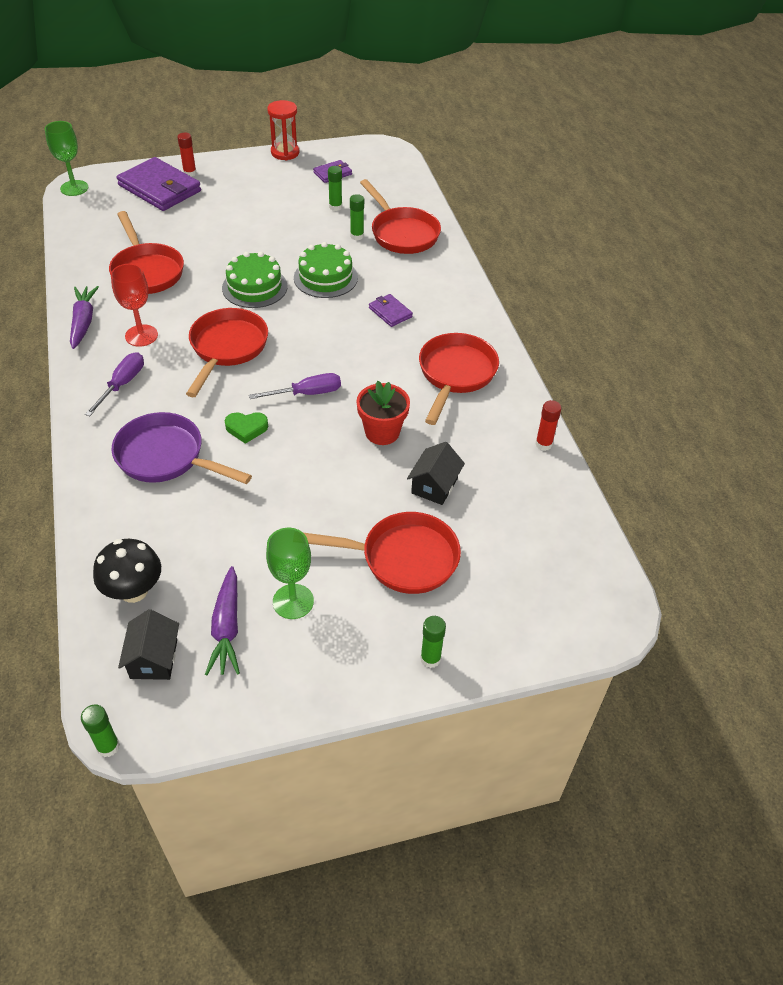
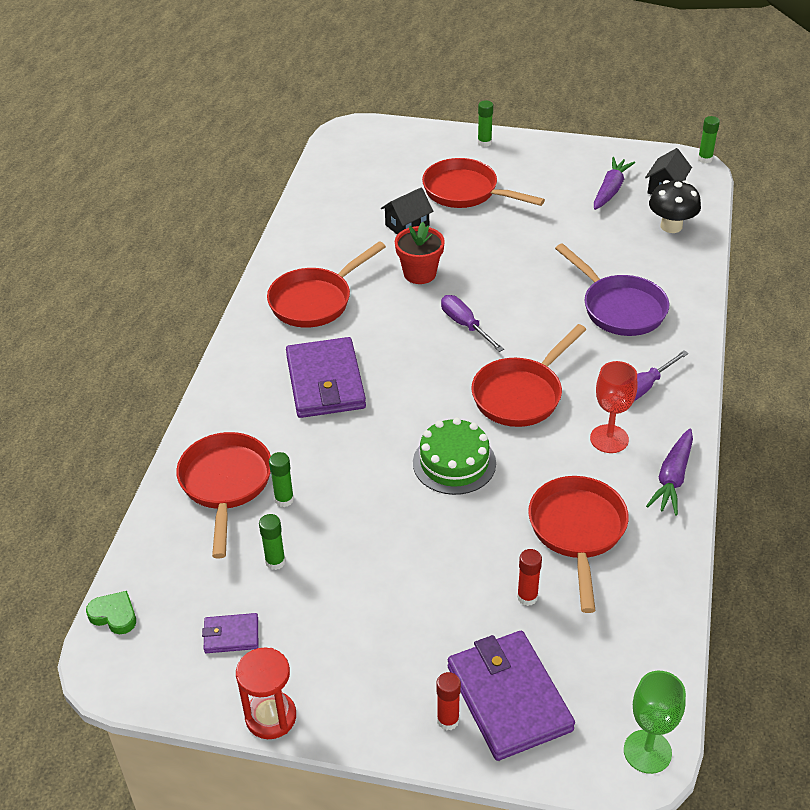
camera: 150 degrees left, 5 degrees down
(246, 428) = (537, 311): green heart -> green heart (114, 615)
(293, 601) = (558, 191): green goblet -> none
(307, 393) = (465, 325): purple screwdriver -> purple screwdriver turned 45 degrees clockwise
(325, 277) = (364, 449): green cake -> none
(390, 312) = (325, 382): purple wallet -> purple wallet, size x2.11
(543, 444) = (295, 227): red glue stick -> red glue stick (527, 597)

